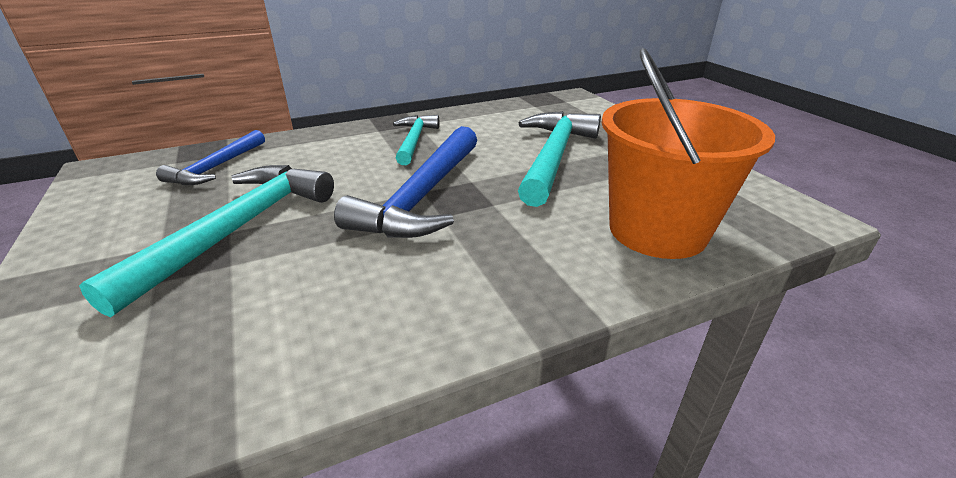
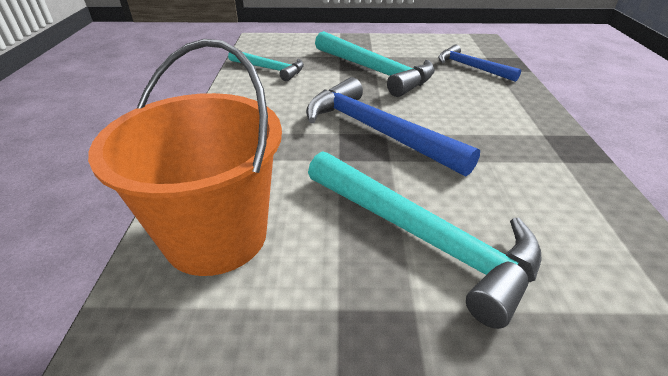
camera: 115 degrees right, 5 degrees up
(414, 140) = (506, 149): turquoise hammer -> turquoise hammer (270, 69)

